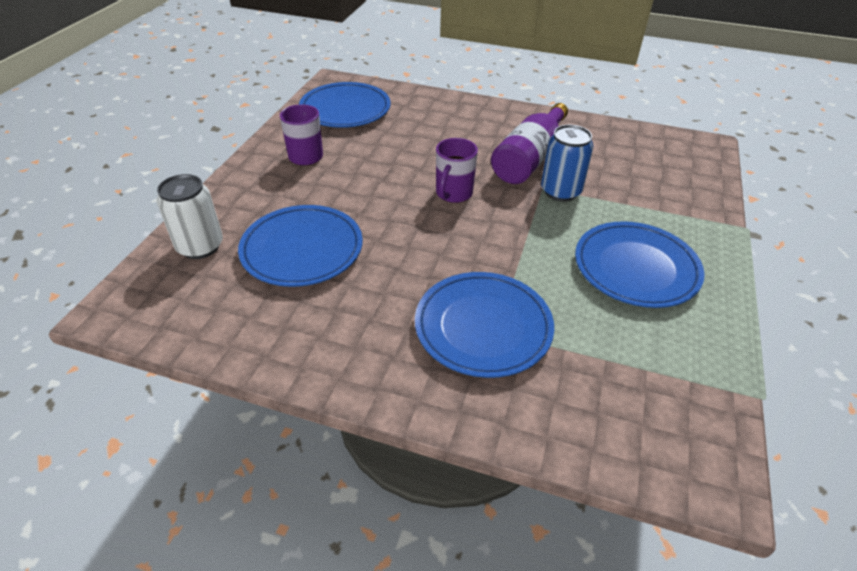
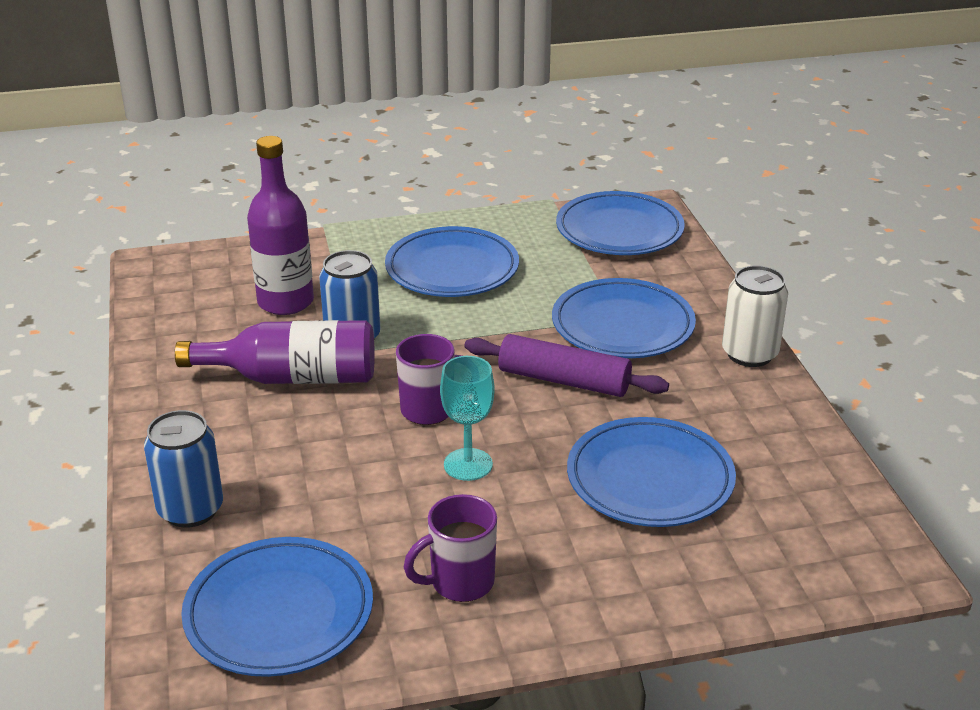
camera: 120 degrees left, 10 degrees down
(200, 246) = (737, 566): white can -> white can (749, 354)
(389, 189) = (468, 464): none -> turquoise goblet
(436, 261) = (564, 380): none -> purple rolling pin
(437, 106) = (190, 510): none -> blue can
(625, 179) = (285, 302): none -> purple bottle
(665, 420) = (619, 230): none -> blue plate

